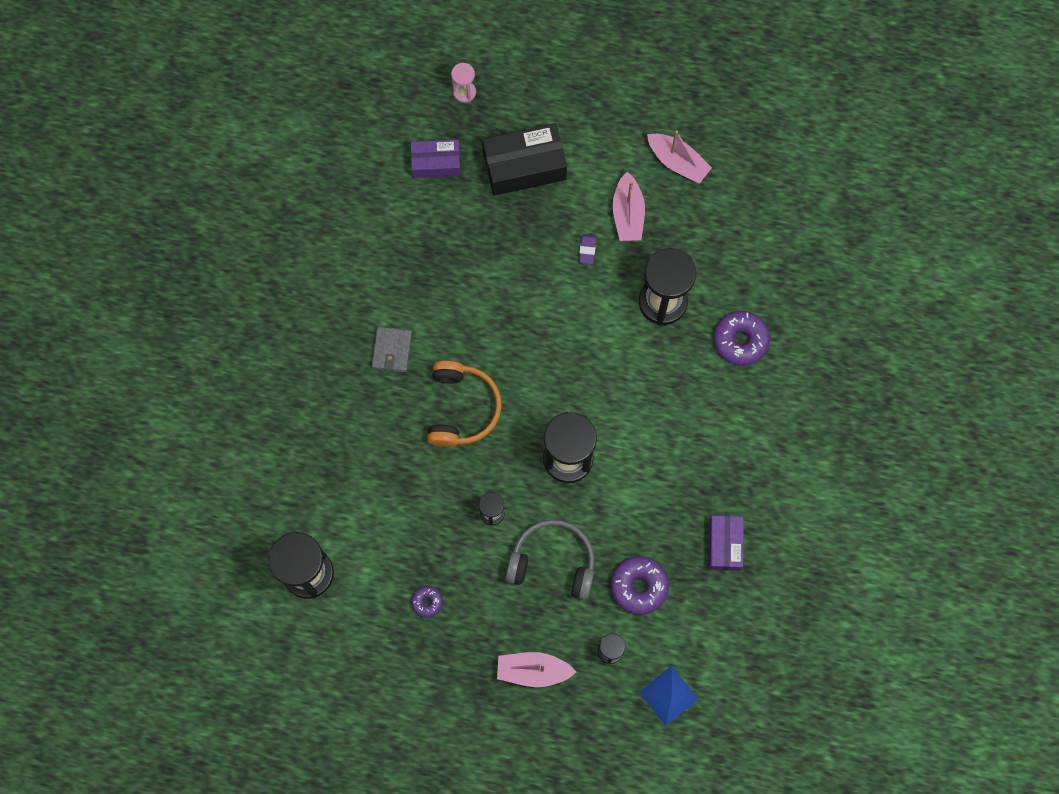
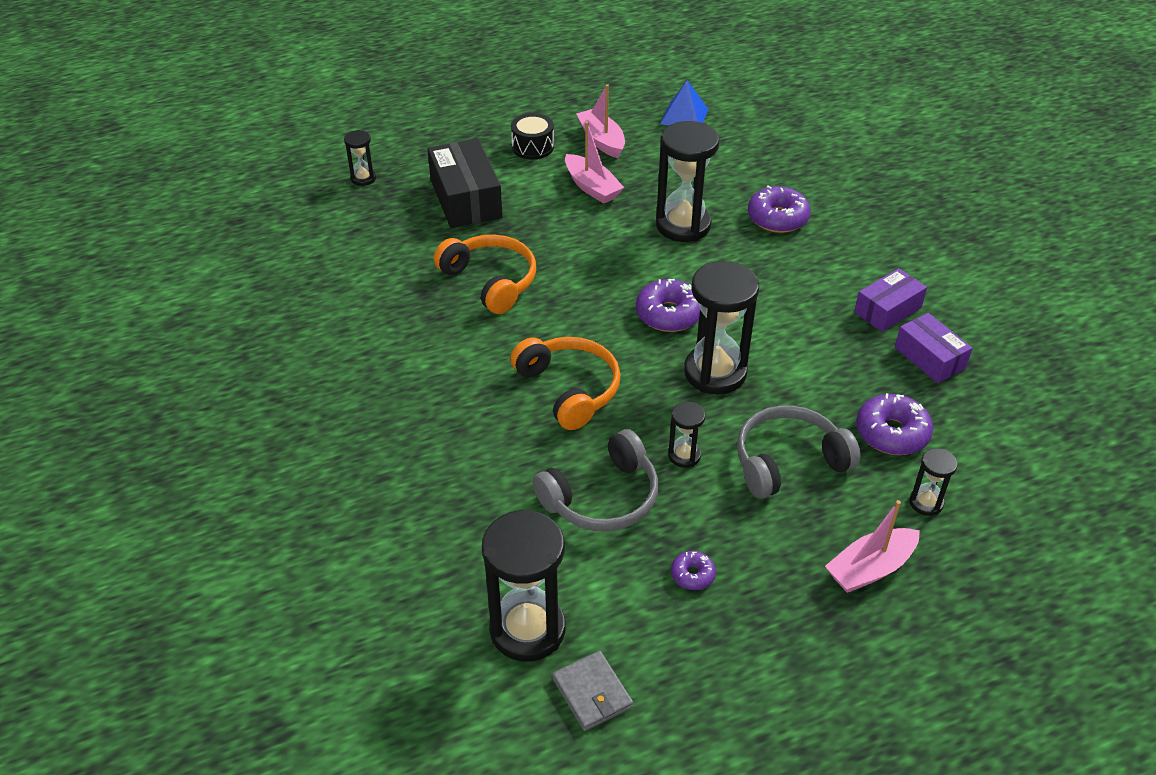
camera: 35 degrees left, 30 degrees down
(392, 350) = (451, 381): grey wallet -> grey wallet (592, 693)
(417, 511) = (602, 498): none -> grey headphones
(436, 163) = (376, 232): purple box -> purple box (887, 310)
(464, 92) = (363, 178): pink hourglass -> black hourglass
(482, 270) = (491, 281): none -> orange headphones
(524, 166) = (465, 199): black box -> black box turned 60 degrees counterclockwise
(580, 385) = (669, 314): none -> purple donut
(587, 250) = (579, 224): purple eraser -> none
(618, 135) = (533, 147): none -> black drum
(668, 695) = (1024, 506): blue pyramid -> blue pyramid (684, 116)
(677, 162) = (601, 140): pink boat -> pink boat turned 120 degrees counterclockwise

